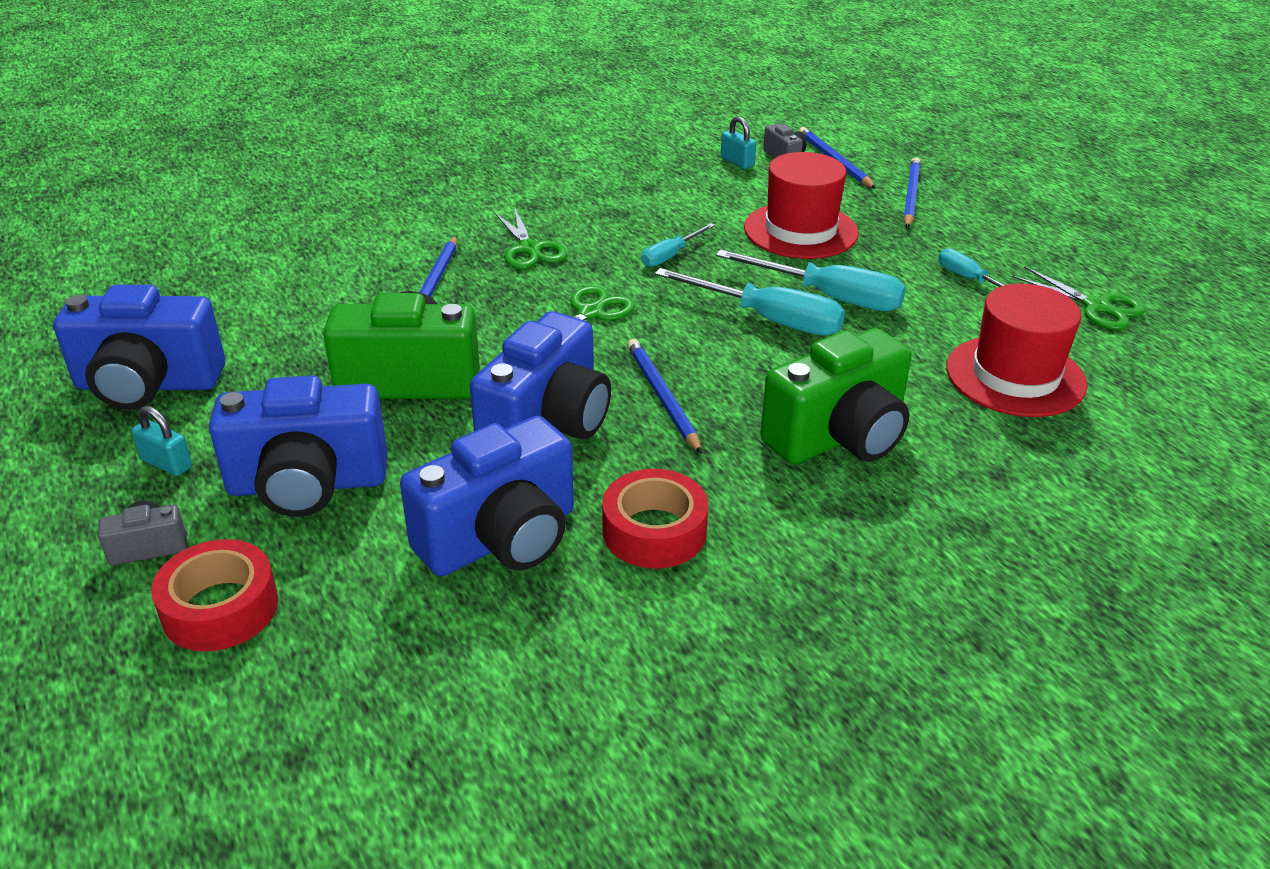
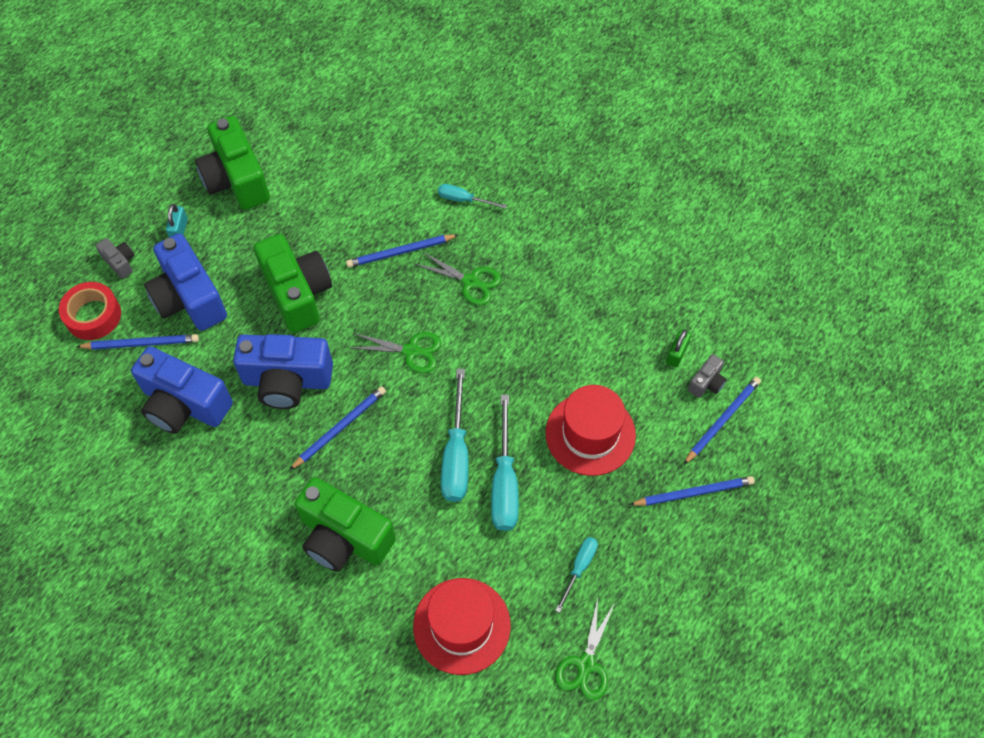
camera: 65 degrees right, 25 degrees up
(148, 385) = (236, 180): blue camera -> green camera
(338, 560) = (141, 343): none -> blue pencil
(529, 249) = (470, 282): green scissors -> green scissors turned 105 degrees counterclockwise
(654, 531) = (218, 472): red tape -> none
(670, 256) = (507, 366): turquoise screwdriver -> turquoise screwdriver (463, 199)
(737, 162) = (676, 353): turquoise padlock -> green padlock

